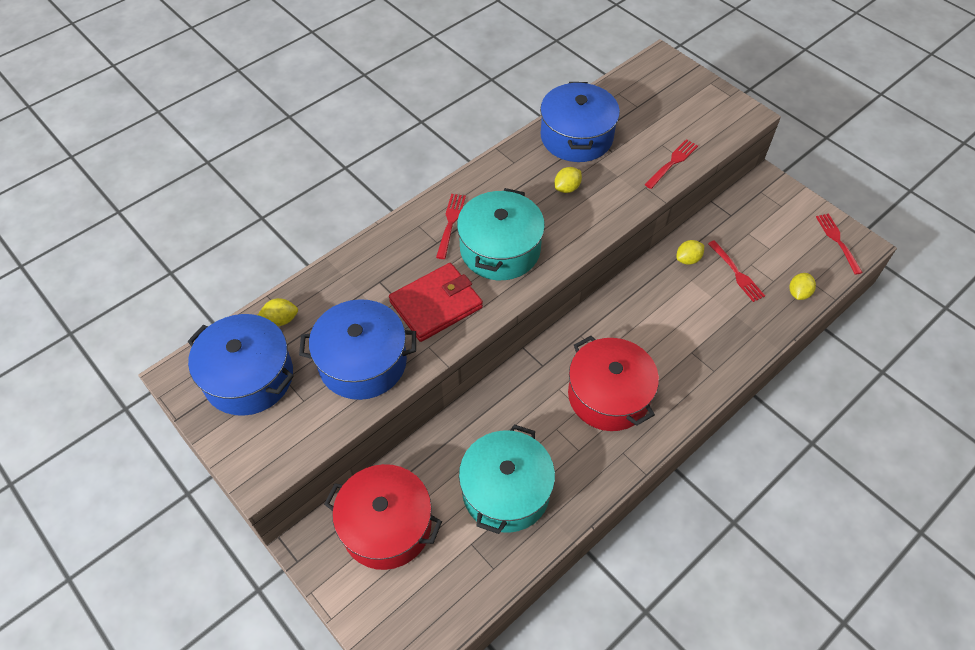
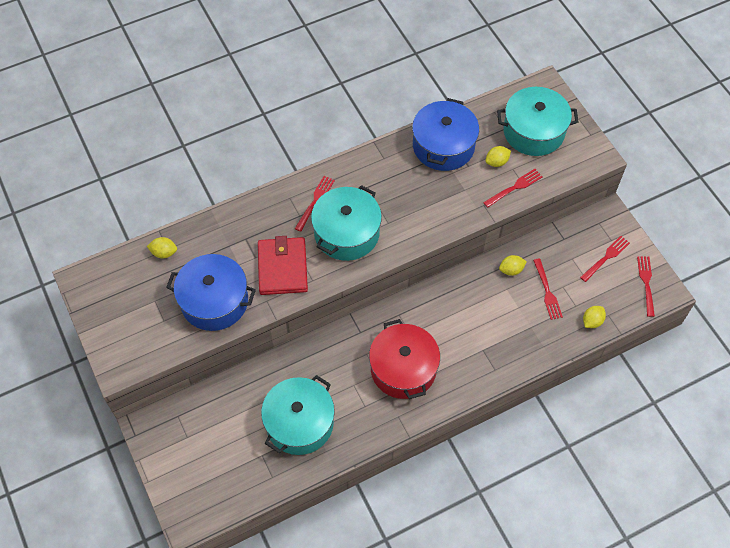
camera: 15 degrees right, 5 degrees up
(249, 377) = (129, 293): blue pot -> none
(386, 526) = (204, 426): red pot -> none
(436, 304) = (282, 268): red wallet -> red wallet turned 75 degrees counterclockwise
(567, 188) = (418, 191): yellow lemon -> yellow lemon (497, 162)
(669, 104) = (533, 131): none -> turquoise pot
(784, 225) = (606, 258): none -> red fork

